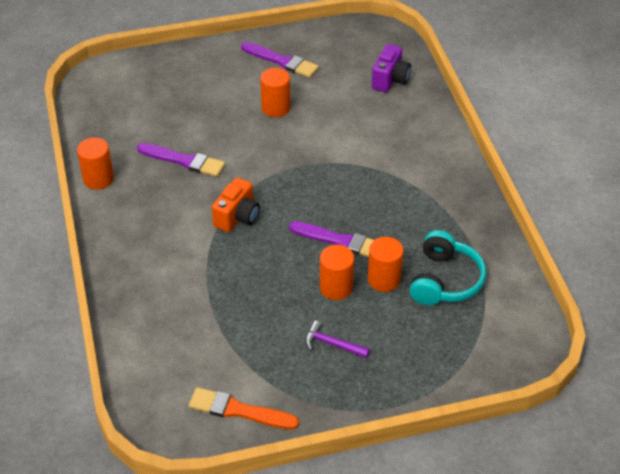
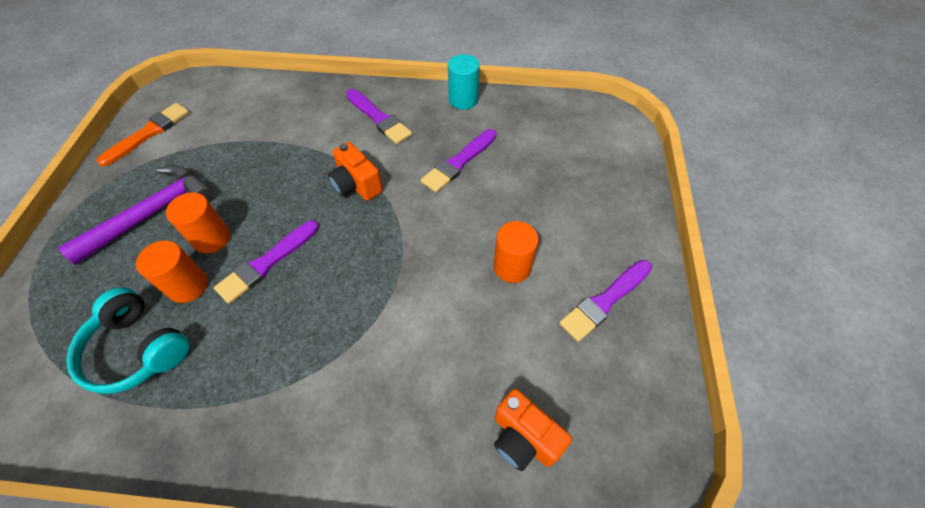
camera: 110 degrees right, 10 degrees up
(98, 179) = (463, 100): orange cylinder -> turquoise cylinder
(147, 231) = (379, 118): none -> purple brush
(332, 344) = (152, 213): purple hammer -> purple hammer, size x2.01
(390, 80) = (524, 438): purple camera -> orange camera

